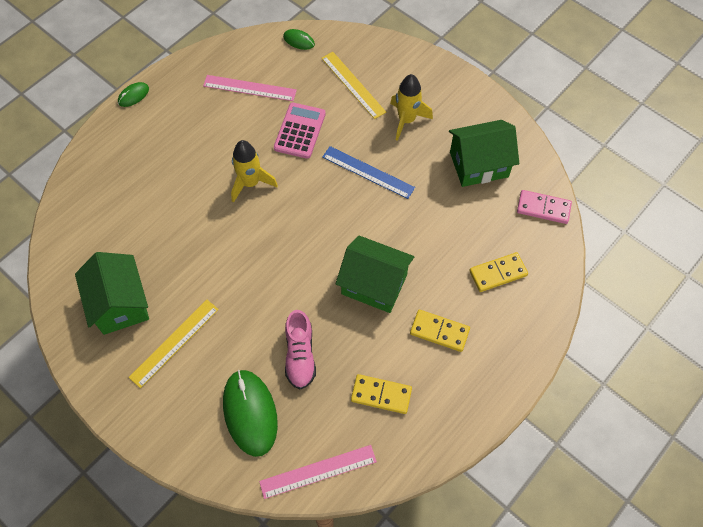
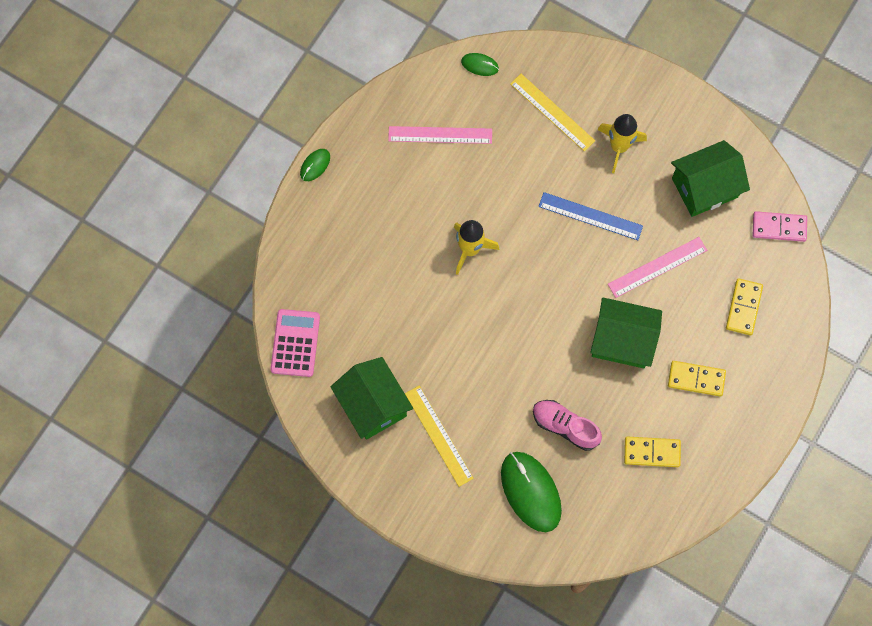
camera: 10 degrees left, 10 degrees up
(174, 343) = (438, 435): yellow ruler -> yellow ruler turned 60 degrees counterclockwise
(300, 131) = (507, 179): pink calculator -> pink calculator (295, 343)
(300, 355) = (565, 426): pink shoe -> pink shoe turned 135 degrees clockwise
(318, 471) = (608, 535): pink ruler -> pink ruler (657, 267)
(498, 273) = (743, 307): yellow domino -> yellow domino turned 45 degrees counterclockwise

